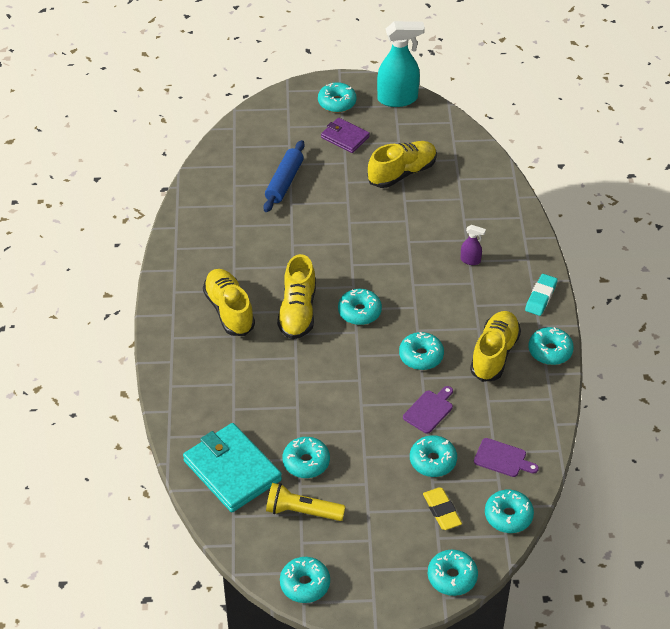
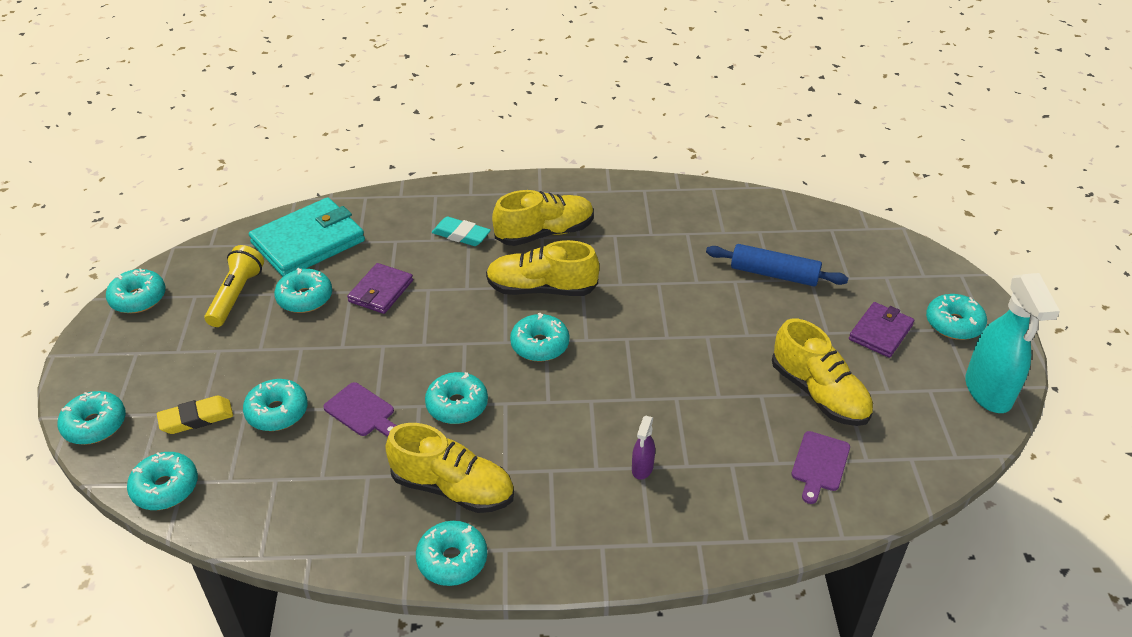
camera: 90 degrees right, 5 degrees down
(298, 412) = (381, 291): none -> purple wallet
(502, 459) = (262, 487): purple cutting board -> purple cutting board (819, 464)
(541, 297) = (566, 556): turquoise eraser -> turquoise eraser (461, 235)

